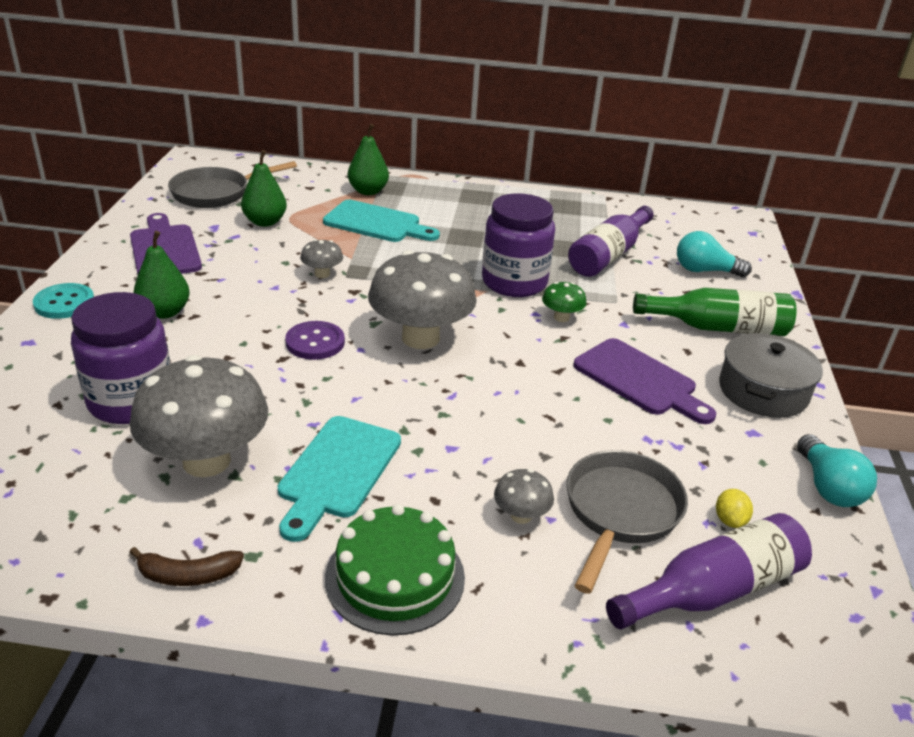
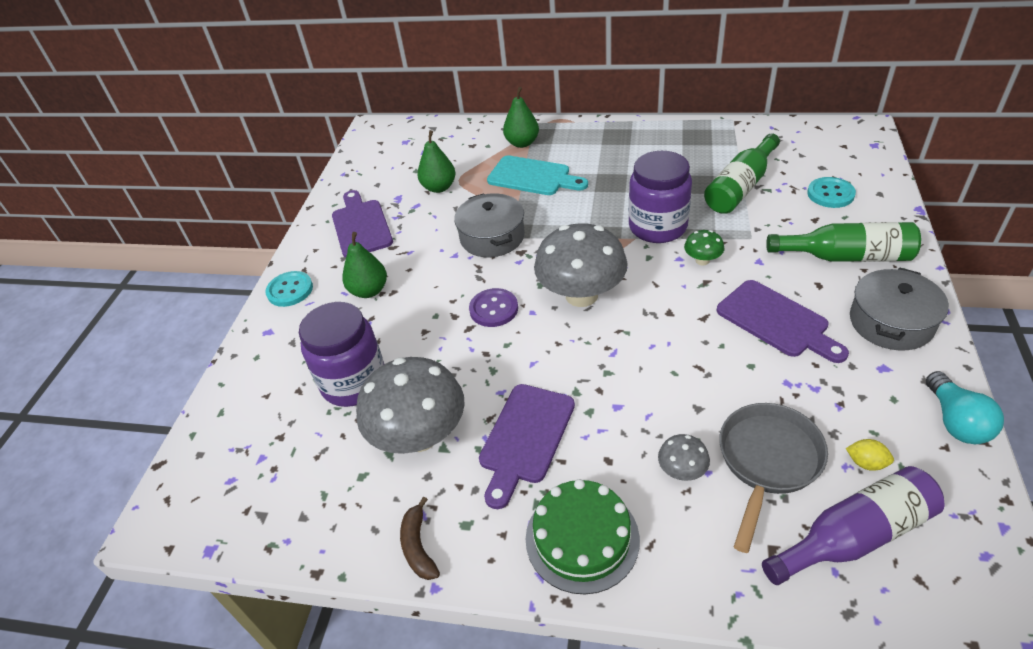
camera: 10 degrees right, 10 degrees up
(188, 575) = (418, 546): brown banana -> brown banana turned 75 degrees clockwise
(216, 193) = (395, 162): grey pan -> none
(322, 274) = (492, 237): grey mushroom -> grey pot
(337, 471) = (525, 438): turquoise cutting board -> purple cutting board
(609, 255) = (740, 187): purple bottle -> green bottle
(704, 271) = (830, 194): turquoise light bulb -> turquoise button
(730, 520) = (866, 463): yellow lemon -> yellow lemon turned 75 degrees counterclockwise

